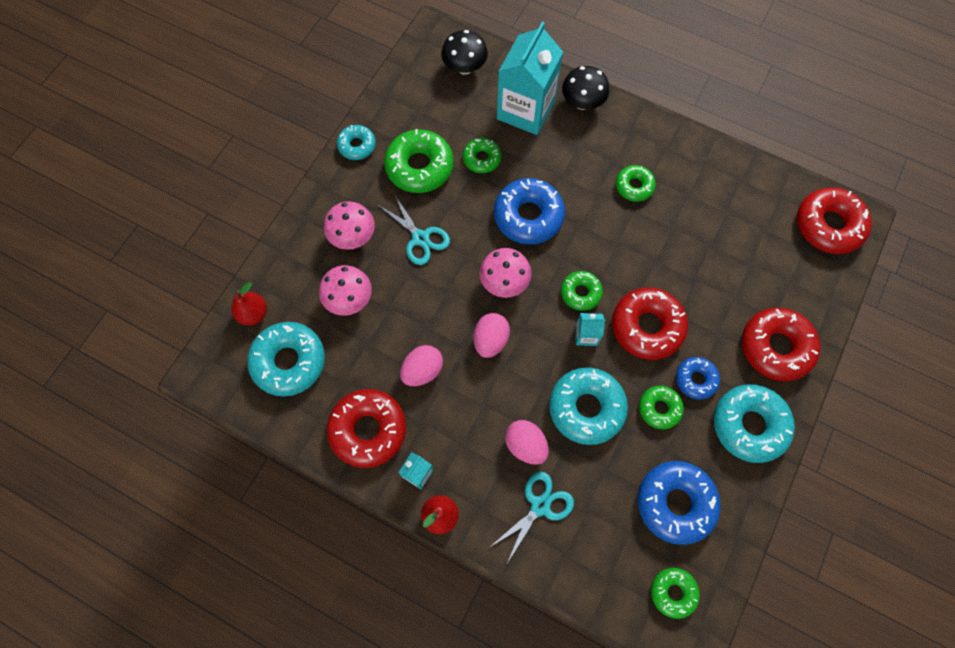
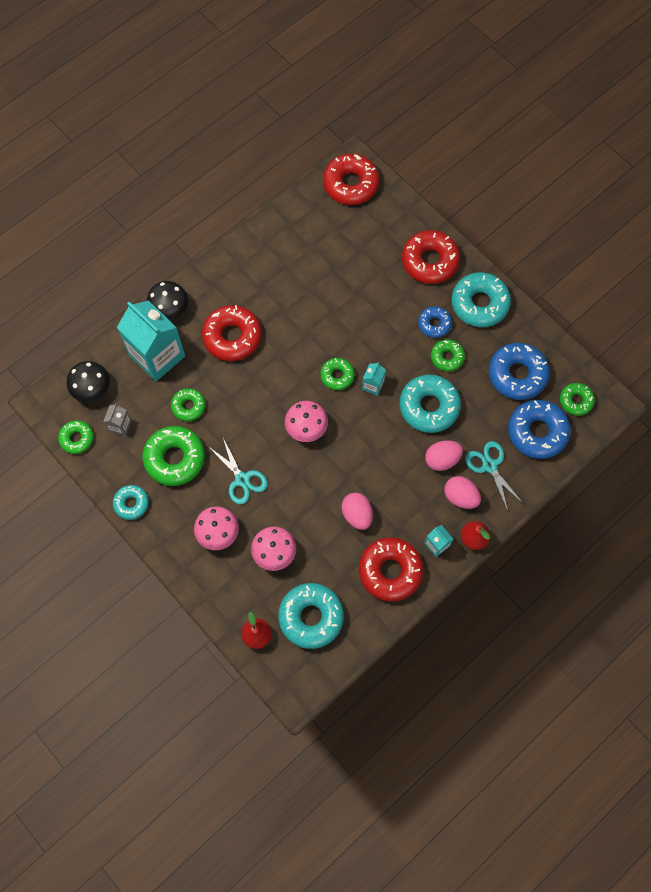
camera: 70 degrees left, 0 degrees up
(420, 238) = (242, 479): turquoise scissors -> turquoise scissors turned 75 degrees clockwise
(435, 105) = (120, 426): none -> grey carton
(490, 340) = (351, 455): pink egg -> pink egg (460, 497)
(528, 216) = (256, 389): blue donut -> blue donut (537, 432)
(634, 186) = (263, 302): green donut -> green donut (77, 438)
(647, 327) = (382, 340): red donut -> red donut (232, 337)

